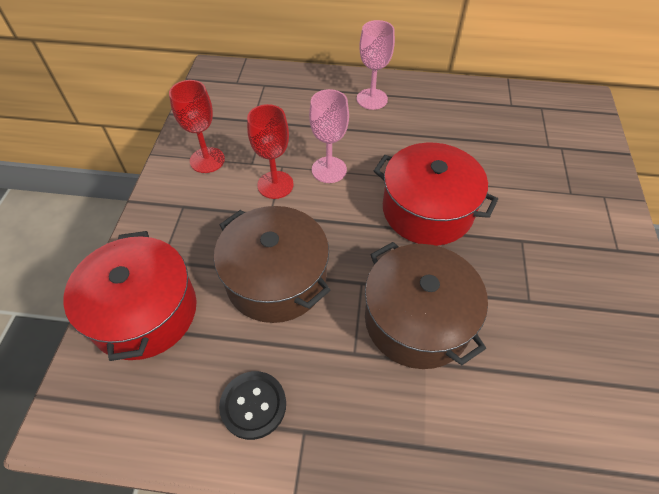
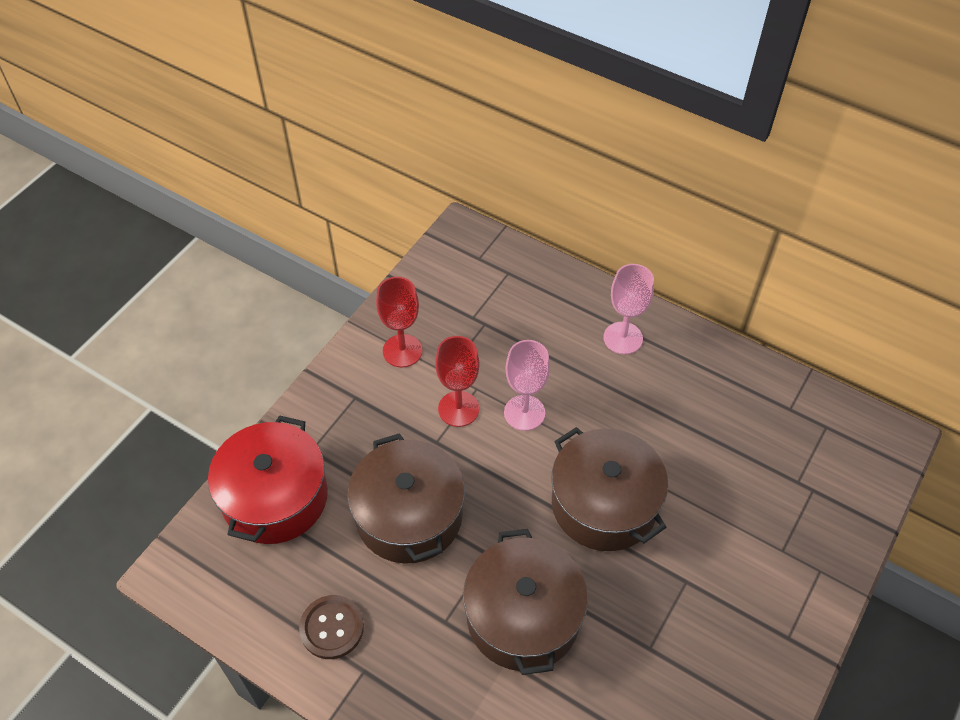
camera: 25 degrees right, 0 degrees up
(253, 405) = (332, 628): black button -> brown button
(427, 210) = (604, 504): red pot -> brown pot

